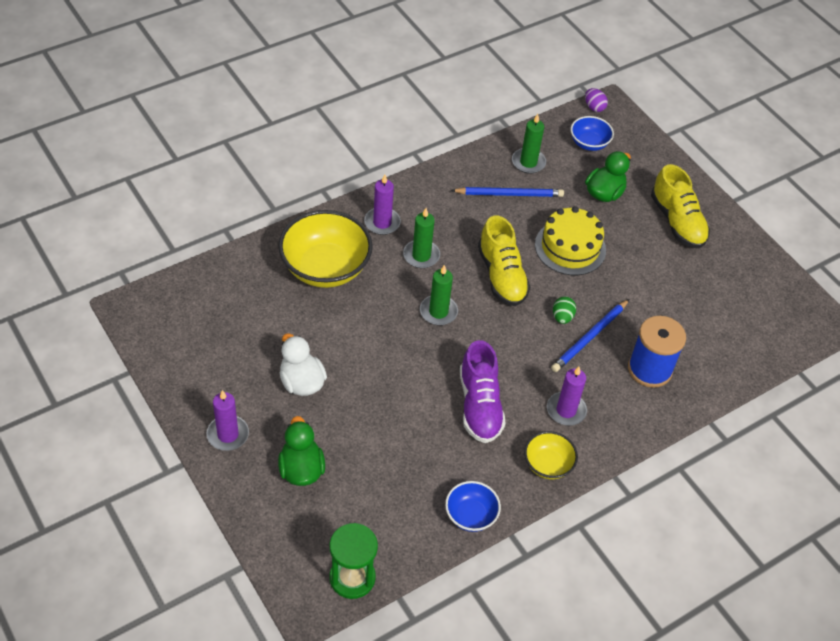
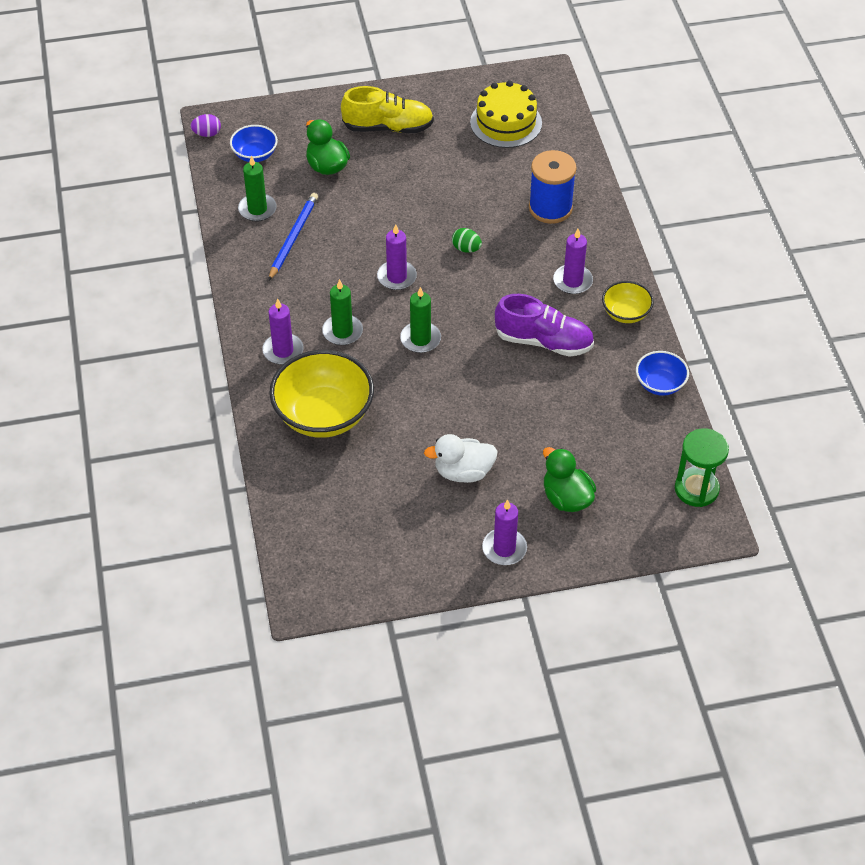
camera: 65 degrees left, 0 degrees up
(301, 469) = (566, 498): green duck -> green duck turned 45 degrees clockwise
(501, 276) = (396, 277): yellow shoe -> purple candle
(570, 247) = (384, 214): yellow cake -> yellow cake (506, 122)
(589, 337) = (498, 237): blue pencil -> none

